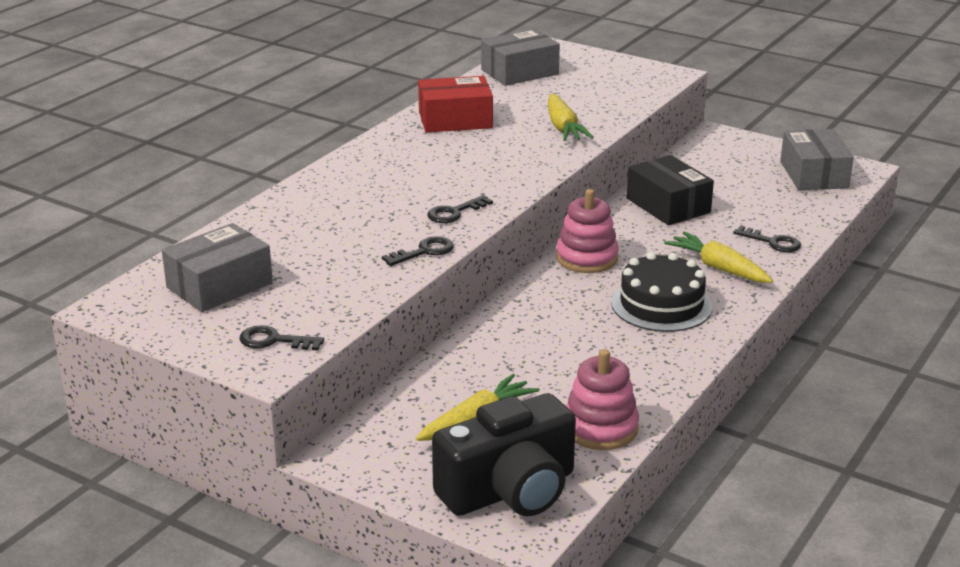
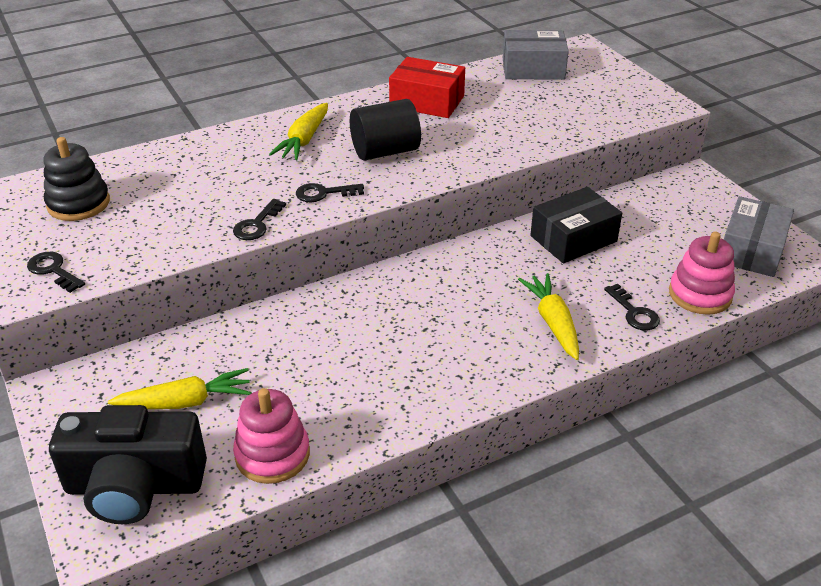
camera: 30 degrees right, 10 degrees up
(219, 285) = (78, 203): grey box -> black stacking toy
(424, 251) = (257, 224): black key -> black key turned 120 degrees clockwise
(468, 167) = (385, 151): none -> black cylinder
(563, 128) = (509, 135): yellow carrot -> yellow carrot (304, 140)
(587, 258) = (445, 269): pink stacking toy -> pink stacking toy (700, 294)
(661, 305) = (460, 343): black cake -> none
(668, 205) = (573, 238): black box -> black box turned 60 degrees clockwise

